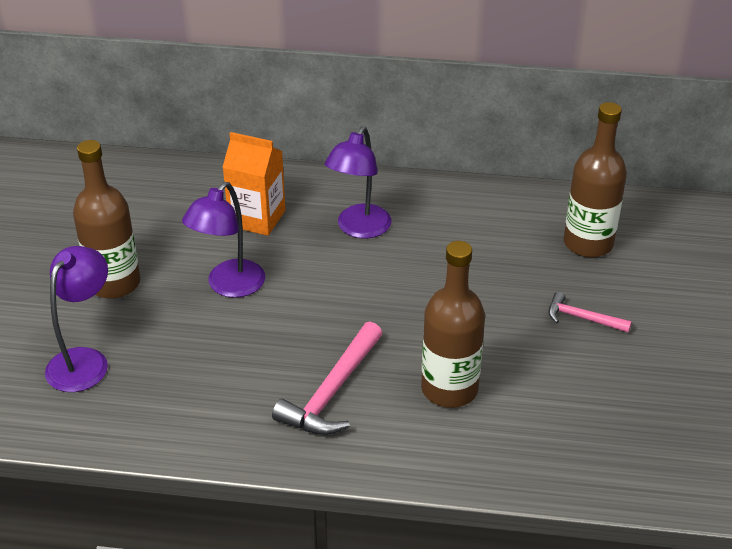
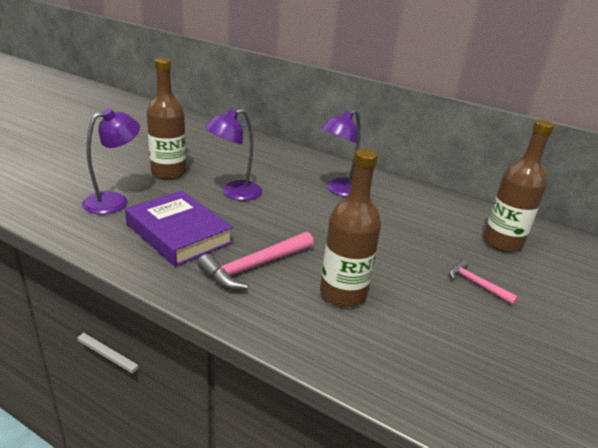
camera: 20 degrees right, 10 degrees down
(209, 379) = (179, 233): none -> purple book
(257, 218) = (279, 169): orange carton -> none

